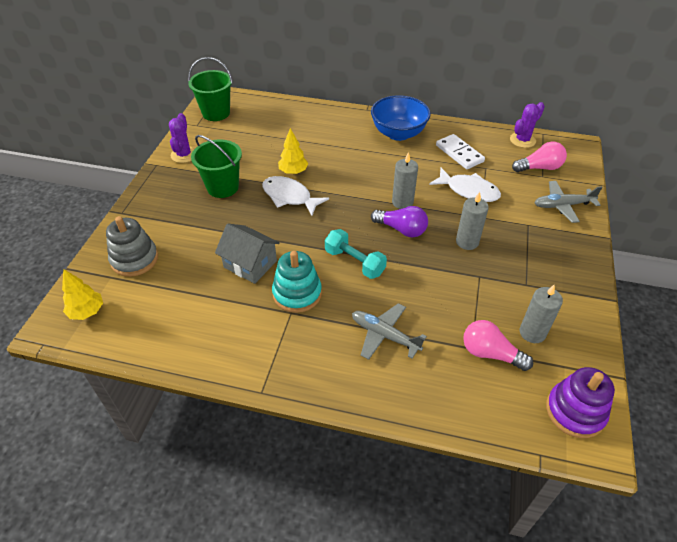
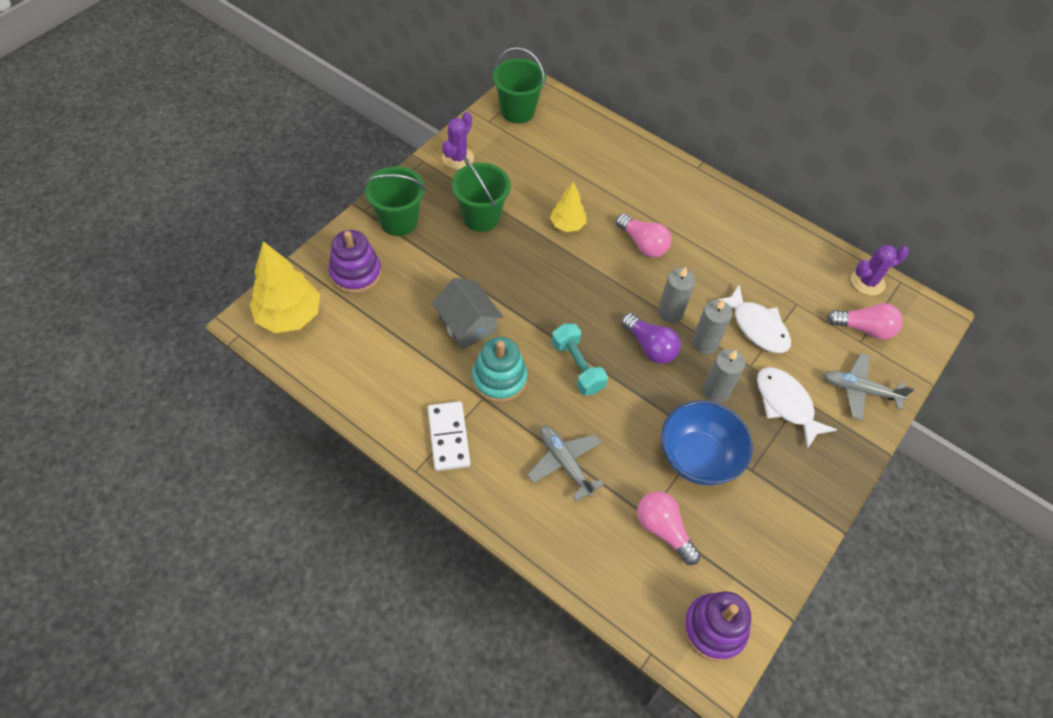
camera: 20 degrees right, 10 degrees up
(87, 312) = (289, 316): yellow tree -> yellow tree, size x1.71
(134, 259) = (356, 273): grey stacking toy -> purple stacking toy
(155, 211) = (399, 221): none -> green bucket
(289, 197) = (547, 257): white fish -> white fish (786, 404)
(356, 166) = (643, 244): none -> pink light bulb
(398, 133) = (717, 216): blue bowl -> blue bowl (698, 457)
(459, 153) = (775, 272): white domino -> white domino (448, 437)
(532, 332) = (723, 527): grey candle -> grey candle (704, 343)

